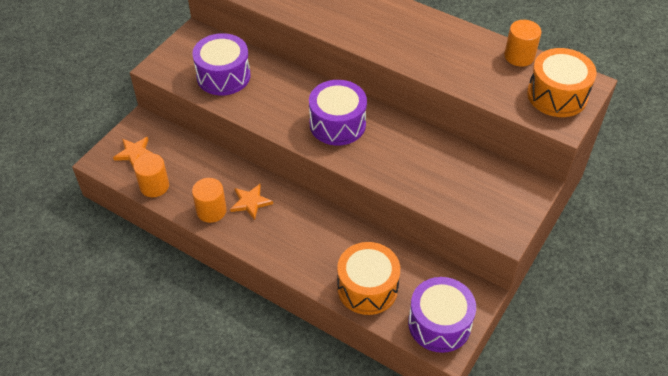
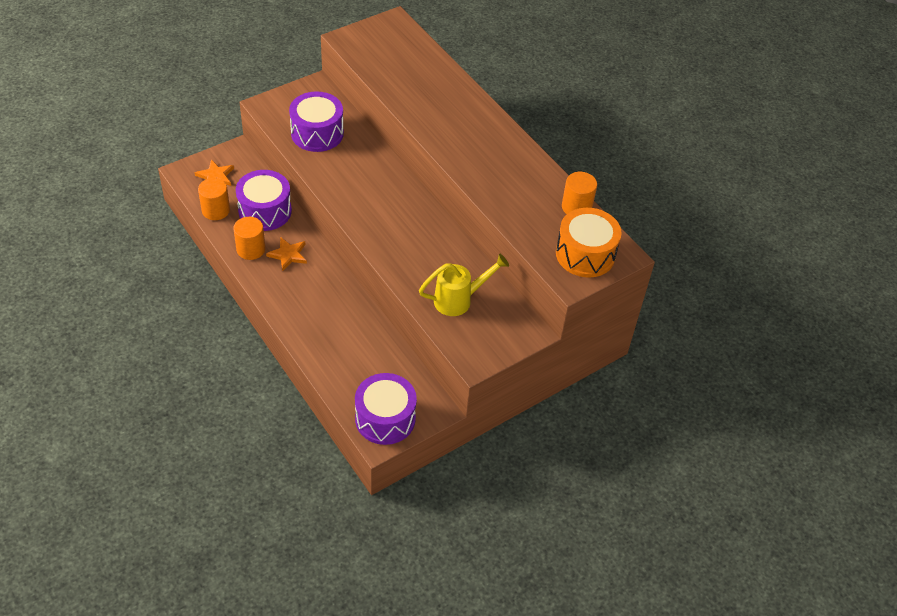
camera: 20 degrees right, 0 degrees up
(337, 124) = (390, 211): purple drum -> purple drum (265, 211)
(367, 288) = (342, 365): orange drum -> none
(454, 182) = (459, 300): none -> yellow watering can

